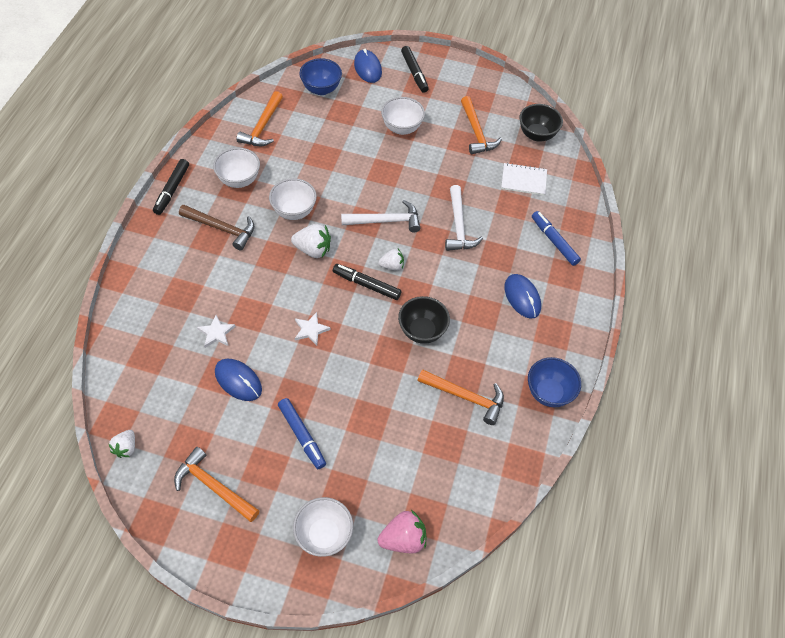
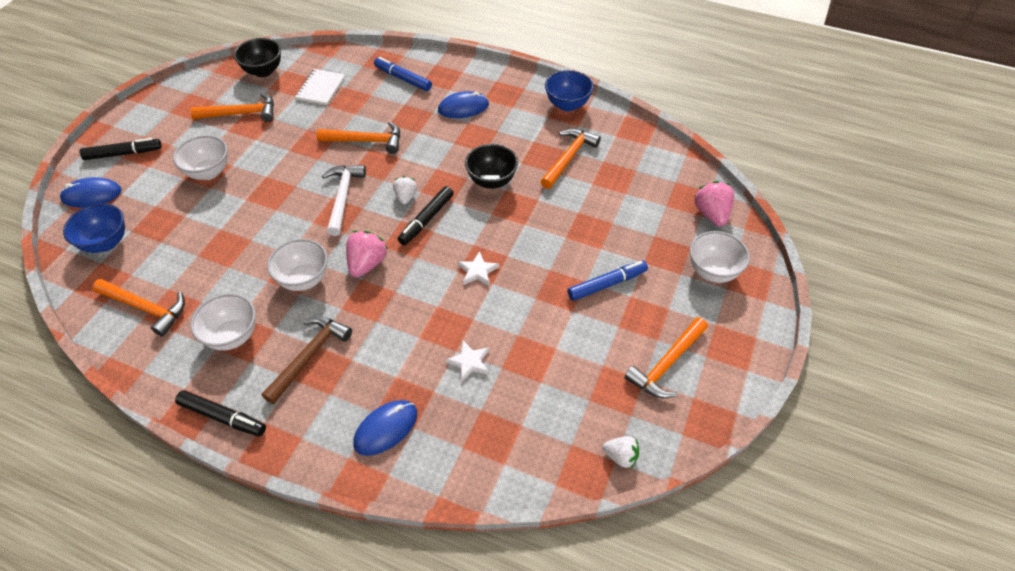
camera: 80 degrees left, 5 degrees down
(238, 380) = (537, 340): blue mouse -> blue mouse (386, 428)
(313, 250) = (367, 264): white strawberry -> pink strawberry
(459, 226) = (366, 141): white hammer -> orange hammer
(554, 241) = (403, 79): blue marker -> blue marker turned 60 degrees clockwise

